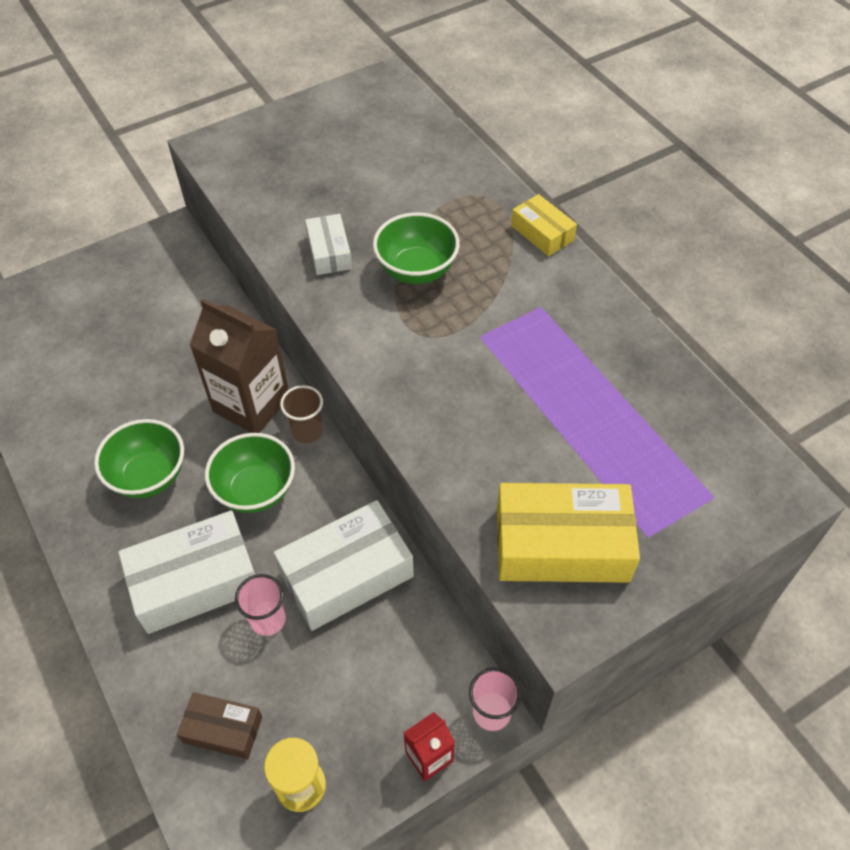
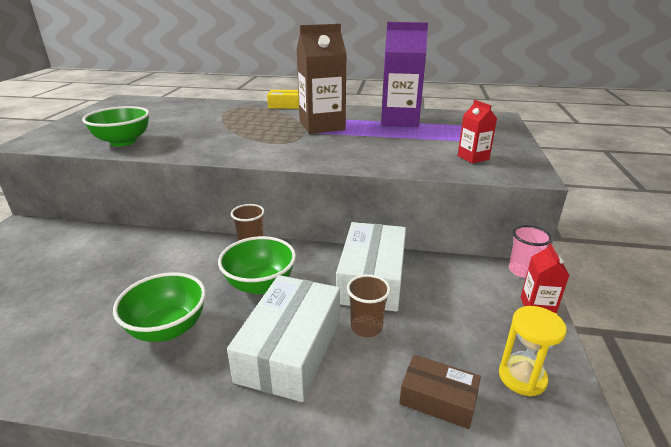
camera: 50 degrees left, 25 degrees down
(223, 729) = (438, 399): brown box -> brown box turned 60 degrees clockwise
(251, 404) = (196, 256): brown carton -> brown carton (322, 126)
(268, 619) = (366, 327): pink cup -> brown cup
(329, 252) = (186, 142): white box -> none
(416, 270) = (247, 130): green bowl -> green bowl (123, 142)
(561, 544) = (473, 157): yellow box -> red carton
(622, 389) = (400, 120): none -> purple carton

